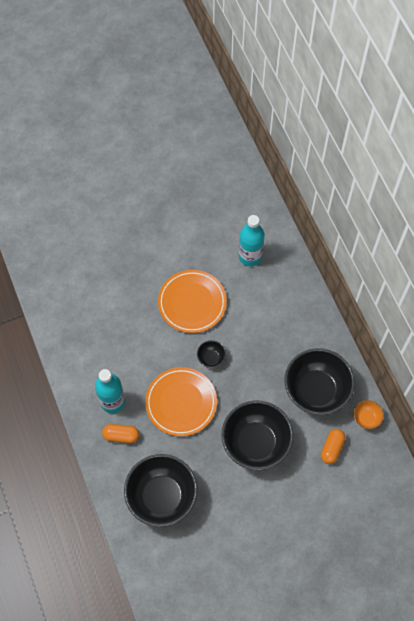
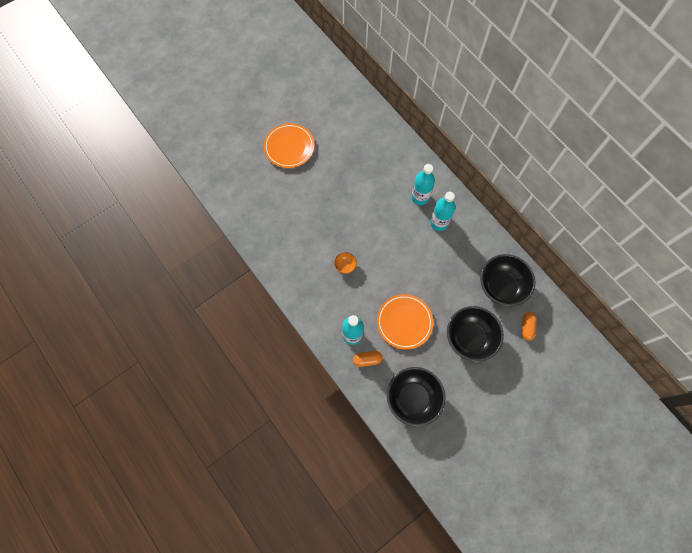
camera: 15 degrees left, 5 degrees up
(192, 303) = (388, 243): orange plate -> orange plate (289, 147)
(211, 358) = (416, 282): black bowl -> none
(263, 293) = (439, 223): none -> turquoise bottle
(366, 418) = (544, 298): orange bowl -> orange bowl (345, 266)

